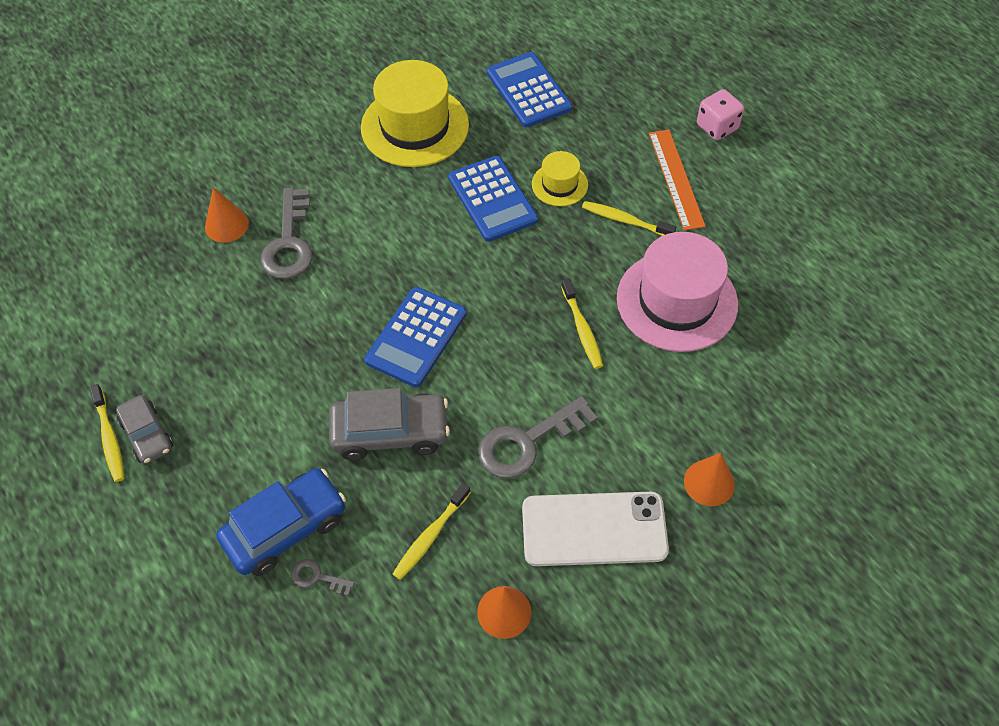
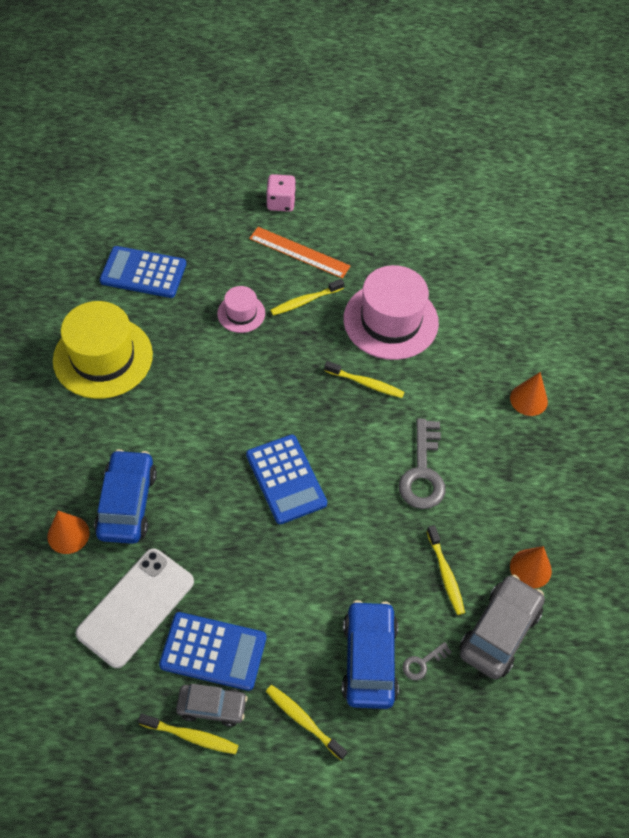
camera: 55 degrees left, 0 degrees up
(185, 514) = (303, 720): none -> yellow toothbrush
(289, 242) = (127, 503): grey key -> blue car
(390, 432) = (348, 545): grey car -> grey car (499, 632)
(492, 199) = (215, 358): blue calculator -> blue calculator (213, 651)
(559, 184) = (241, 313): yellow hat -> pink hat
(594, 529) = (512, 480): white phone -> white phone (136, 607)

